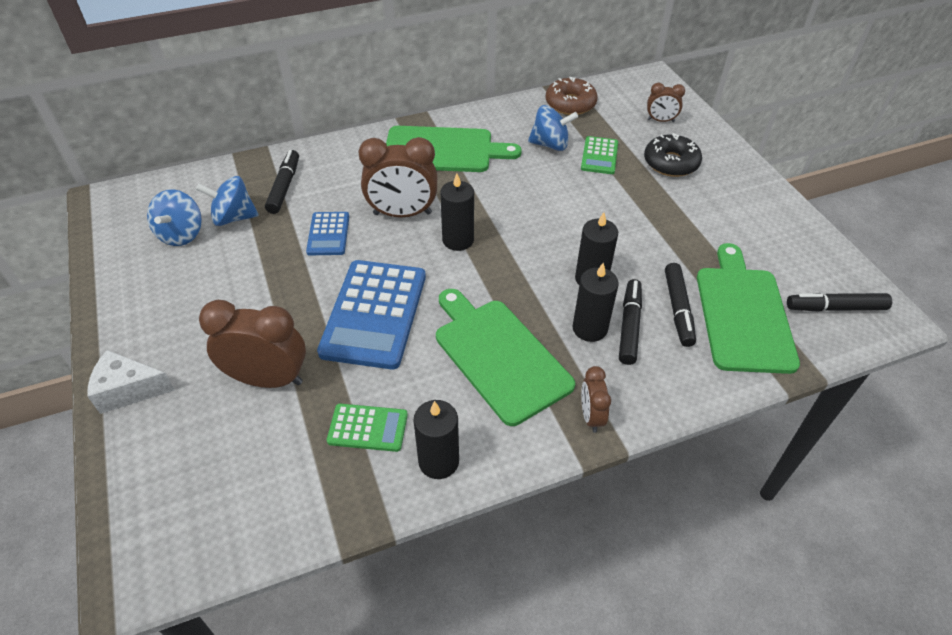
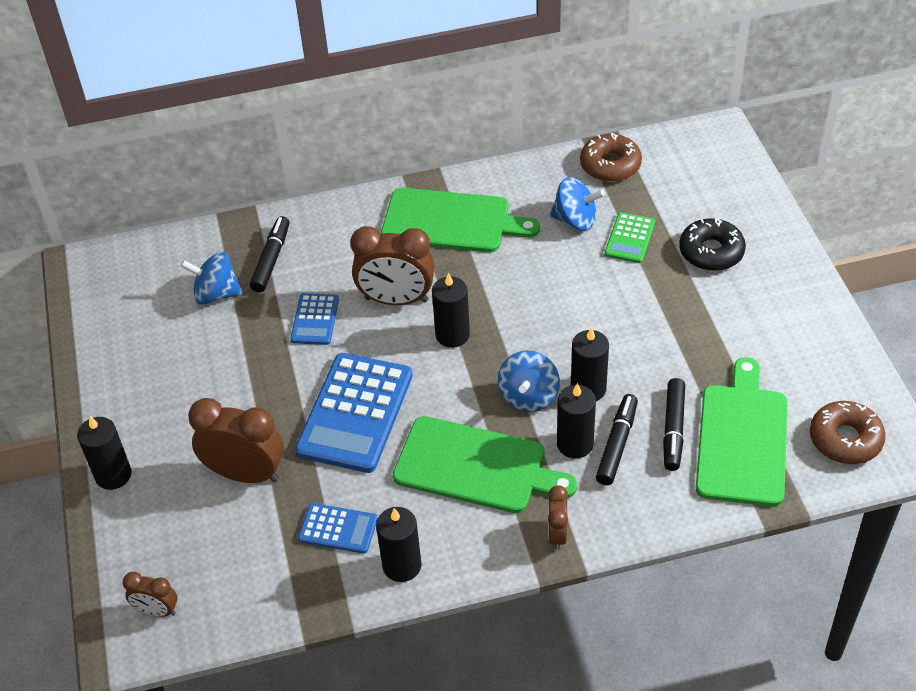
camera: 10 degrees right, 0 degrees up
(128, 390) = (113, 475): white cheese -> black candle
(181, 234) = (162, 310): blue spinning top -> blue spinning top (529, 396)
(368, 428) = (338, 529): green calculator -> blue calculator
(499, 356) = (476, 466): green cutting board -> green cutting board turned 135 degrees clockwise
(660, 120) = (713, 194): brown clock -> brown clock (157, 610)
(835, 308) = (845, 439): black marker -> brown donut

